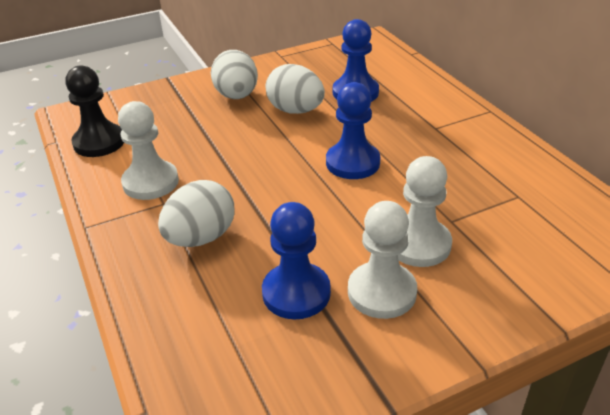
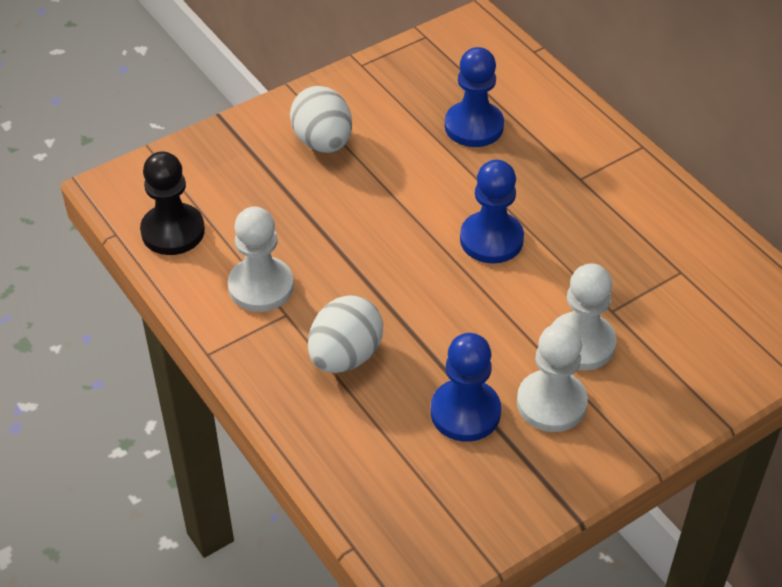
camera: 10 degrees left, 10 degrees up
(295, 111) = (405, 162): white egg -> none

